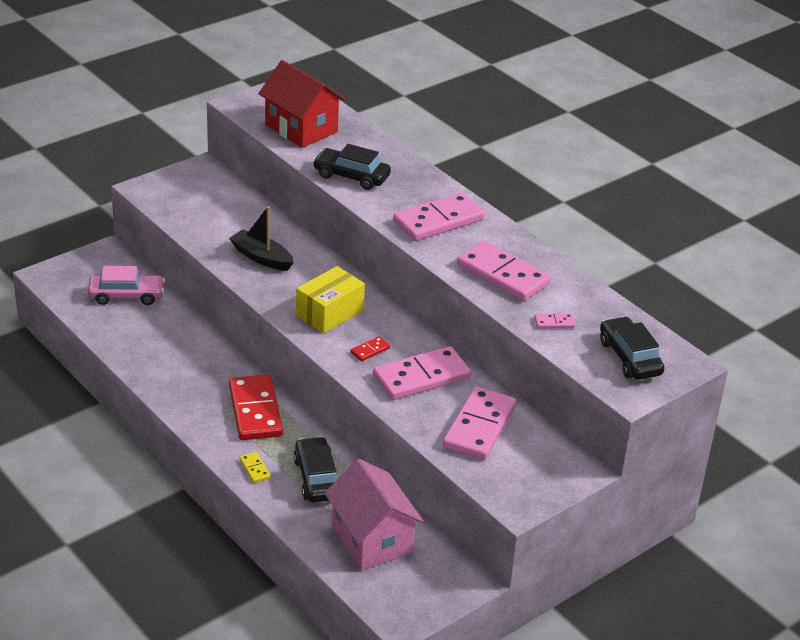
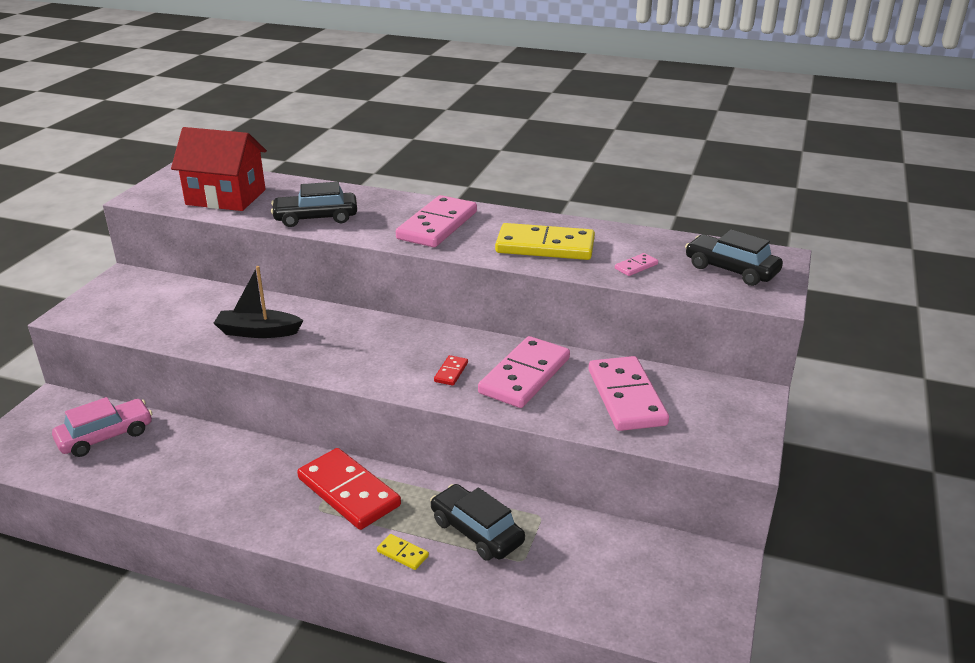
camera: 30 degrees left, 5 degrees down
(329, 313) = (376, 355): yellow box -> none
(372, 539) = (592, 568): pink house -> none
(502, 275) = (545, 246): pink domino -> yellow domino

